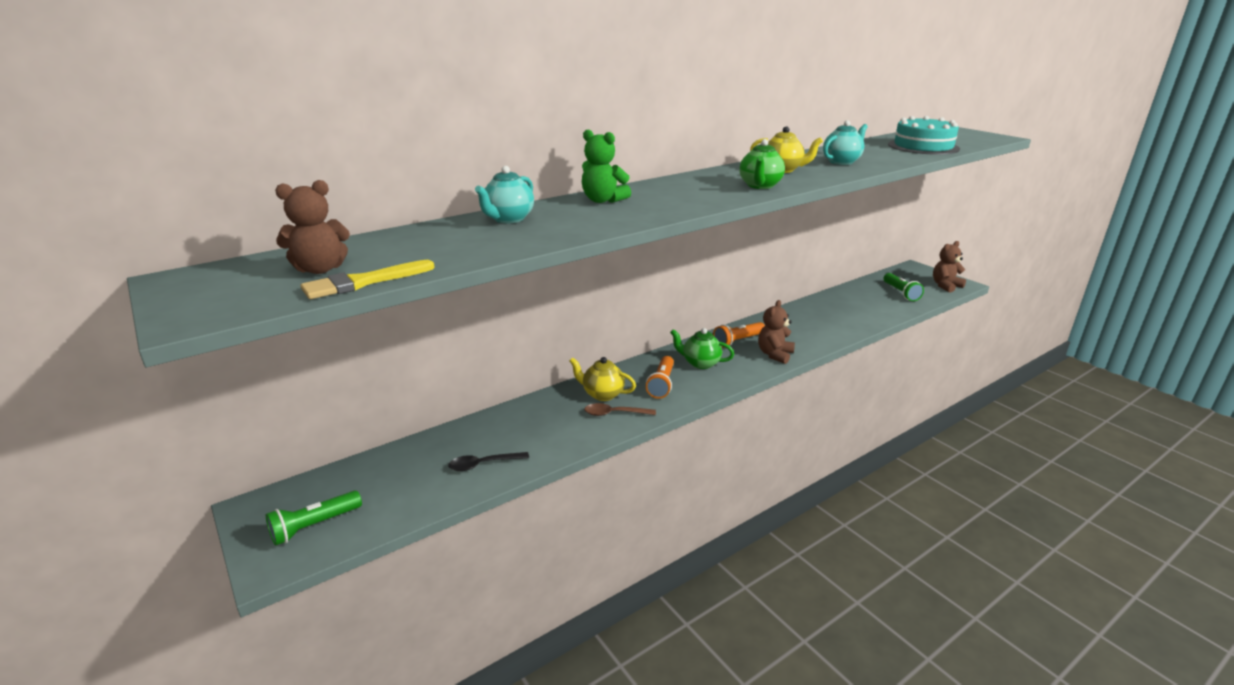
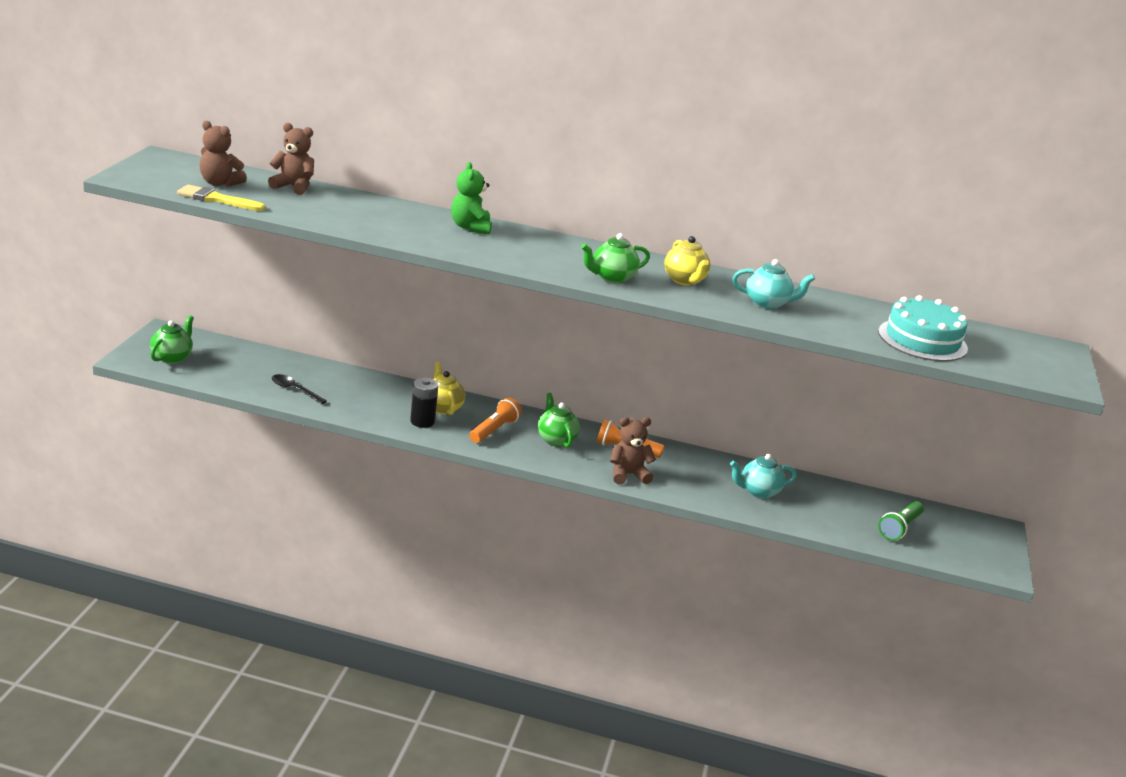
camera: 45 degrees right, 0 degrees up
(314, 526) = (172, 357): green flashlight -> green teapot
(508, 219) = (379, 207): turquoise teapot -> turquoise teapot (758, 492)
(615, 413) = (422, 421): brown spoon -> black battery
(662, 384) = (494, 430): orange flashlight -> orange flashlight turned 150 degrees clockwise
(945, 286) = (975, 558): brown teddy bear -> brown teddy bear (293, 187)

